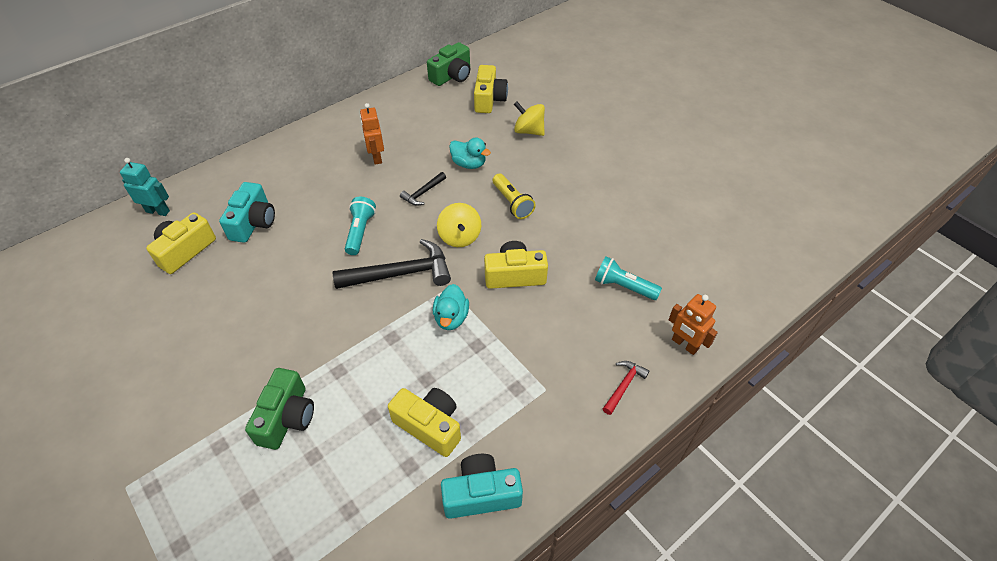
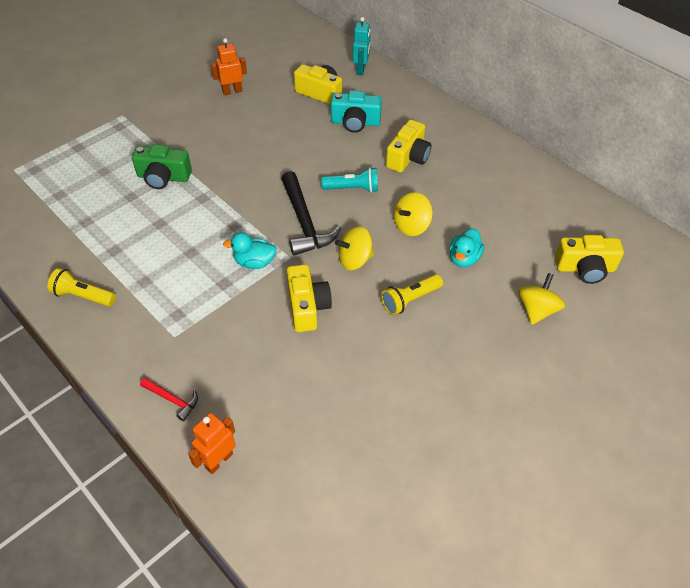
camera: 85 degrees right, 0 degrees up
(376, 157) = (456, 185): orange robot -> orange robot (232, 91)
(423, 193) = (411, 226): black hammer -> yellow spinning top
(430, 426) = (147, 259): yellow camera -> yellow camera (408, 157)
(452, 76) = (618, 230): green camera -> none
(481, 494) = (83, 296): turquoise camera -> yellow flashlight
(623, 286) = (297, 404): turquoise flashlight -> none

